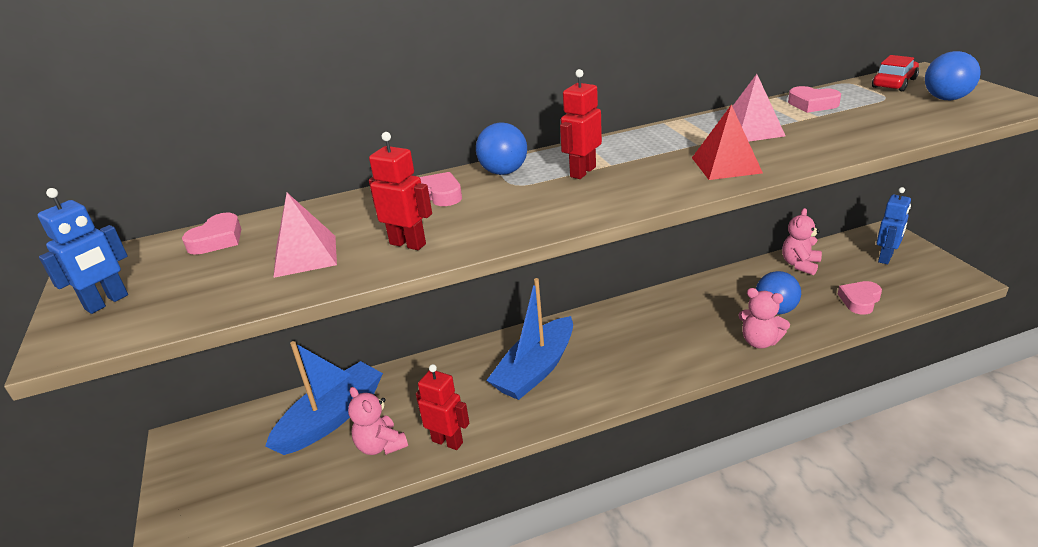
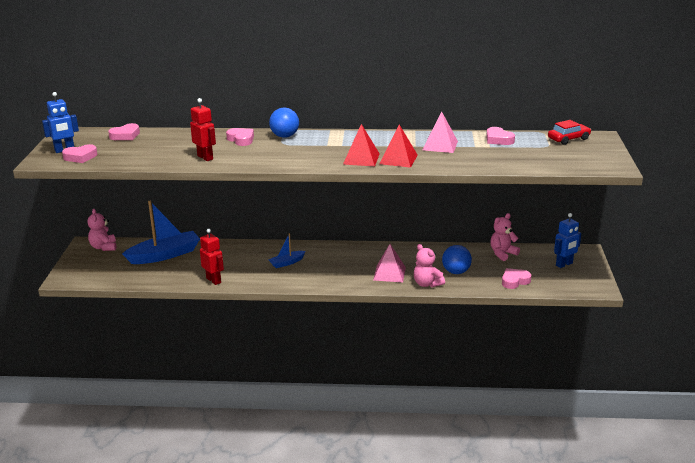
camera: 20 degrees right, 5 degrees down
(152, 309) = (80, 157): none -> pink heart
(305, 255) = (157, 151): pink pyramid -> pink pyramid (389, 273)
(381, 445) = (180, 273): pink teddy bear -> pink teddy bear (104, 247)
(535, 370) = (287, 263): blue boat -> blue boat, size x0.51
(582, 172) = (323, 145): red robot -> none
(671, 178) = (361, 159): none -> red pyramid
(946, 99) = (580, 154): blue ball -> none

